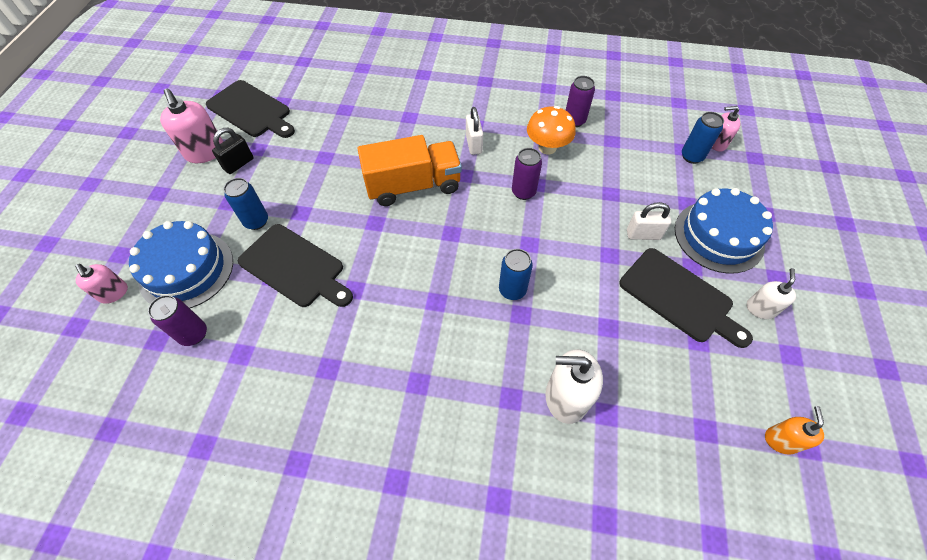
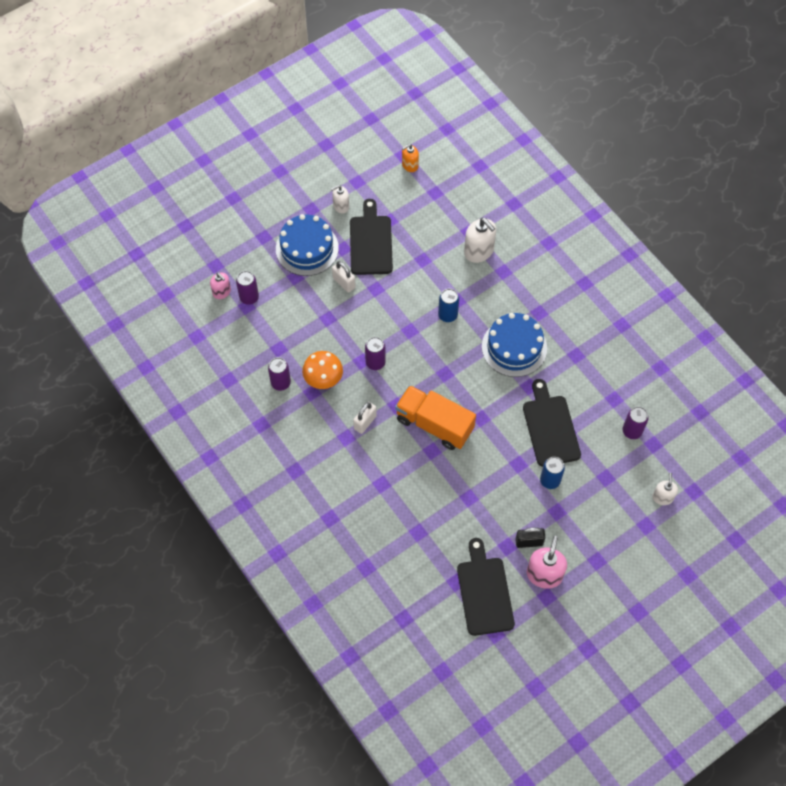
camera: 135 degrees left, 5 degrees up
(114, 293) = (662, 497): pink soap dispenser -> white soap dispenser
(186, 270) = (613, 478): blue cake -> blue cake (514, 347)
(692, 156) = (249, 297): blue can -> purple can

